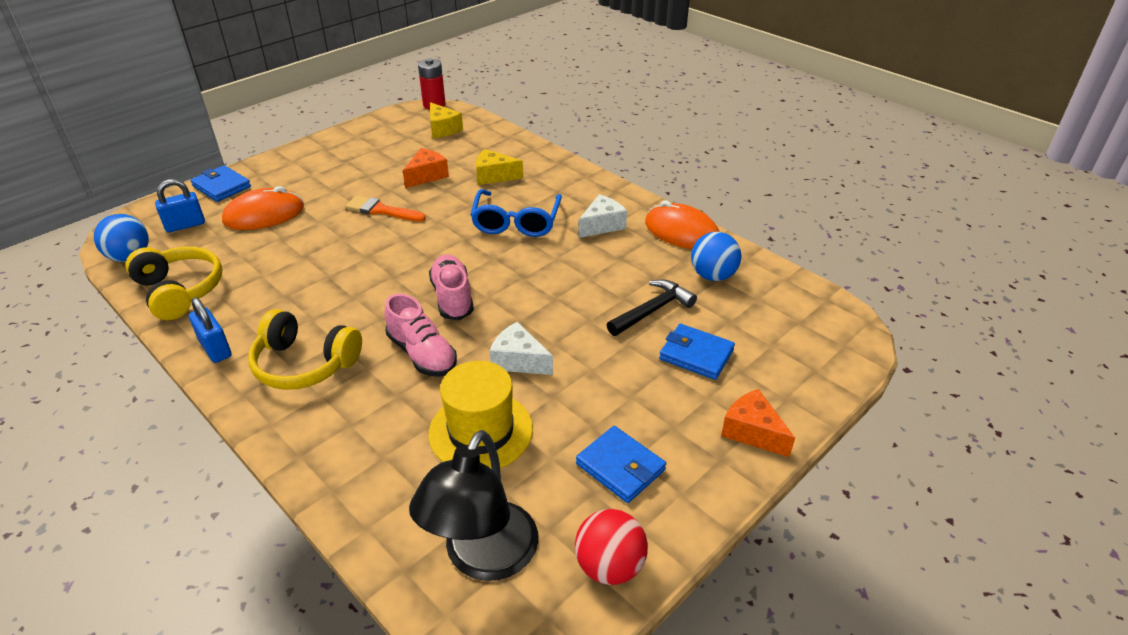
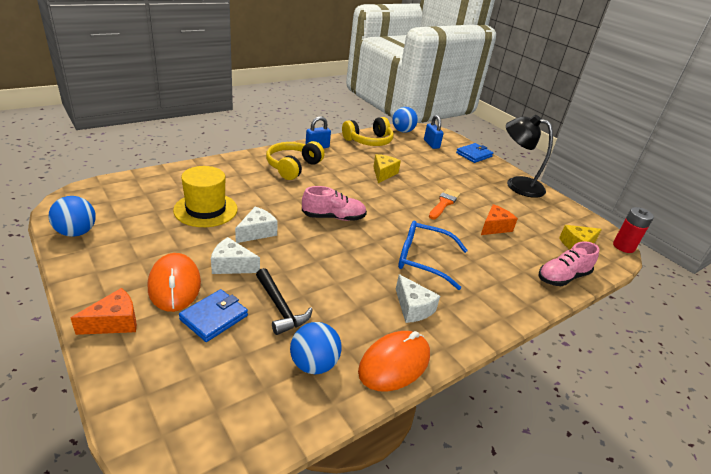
camera: 95 degrees right, 5 degrees down
(264, 214) = (441, 165): orange mouse -> orange mouse (174, 285)
(422, 354) = (282, 200): pink shoe -> pink shoe (562, 277)
(426, 176) = (494, 227): orange cheese -> orange cheese turned 90 degrees counterclockwise
(483, 558) = (121, 197): black lamp -> black lamp (517, 184)
(494, 176) = (497, 260): yellow cheese -> yellow cheese (383, 173)
(601, 365) = (232, 265): none -> white cheese
(609, 566) = (76, 232): red ball -> blue ball
(620, 467) = (138, 252): blue wallet -> none

